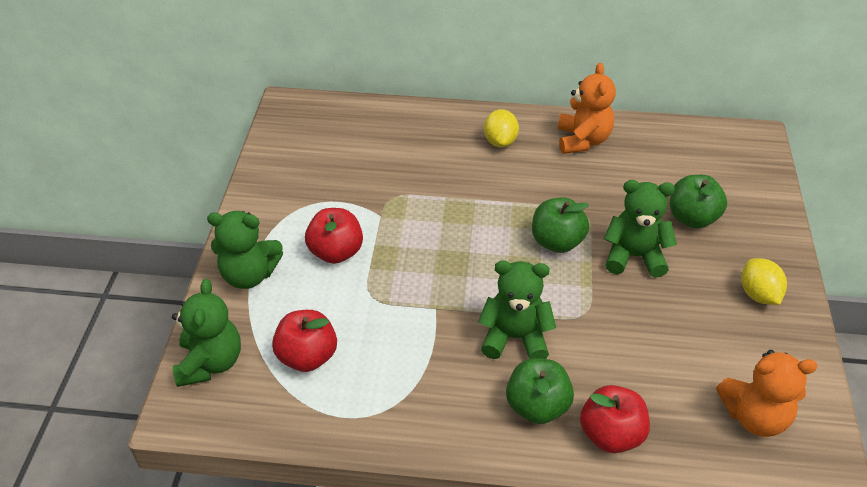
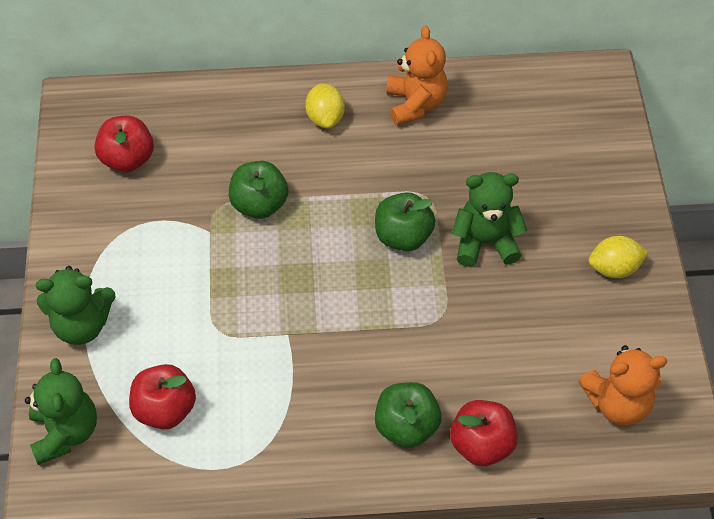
camera: 10 degrees left, 10 degrees up
(336, 252) = (170, 284): red apple -> red apple (127, 159)
(515, 337) = (374, 355): green teddy bear -> none
(692, 218) = (541, 187): green apple -> green apple (259, 204)
(758, 294) = (614, 268): yellow lemon -> yellow lemon turned 75 degrees counterclockwise

